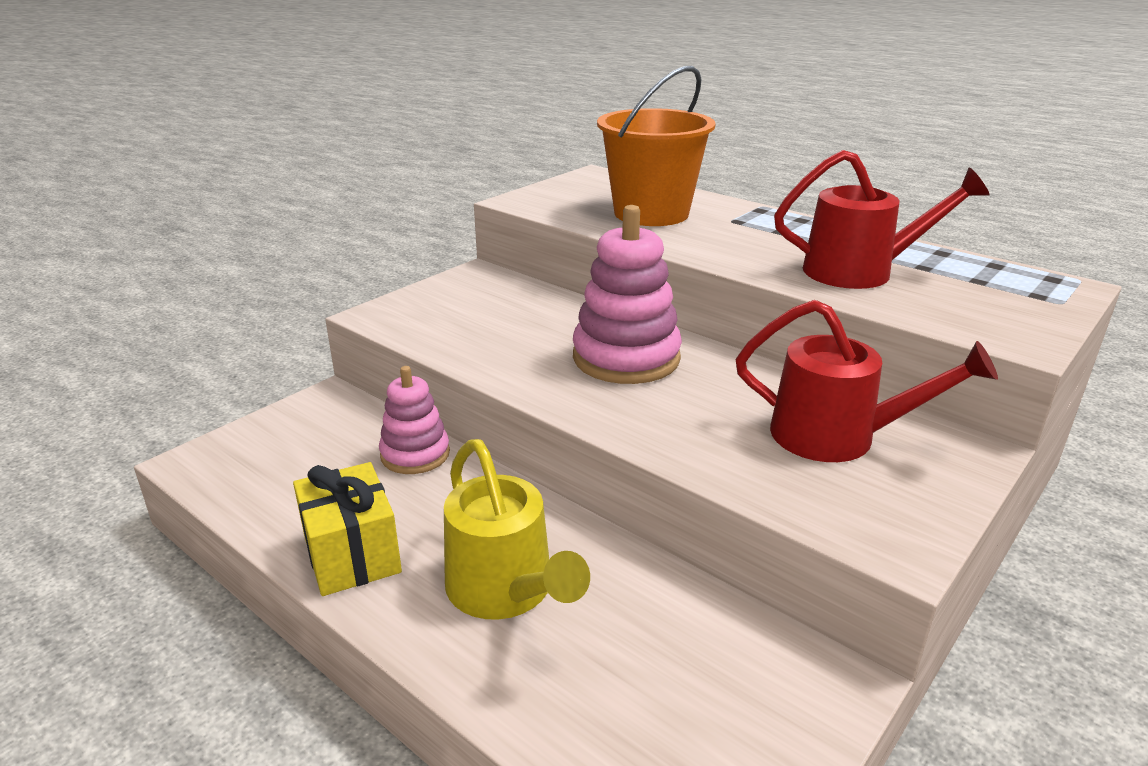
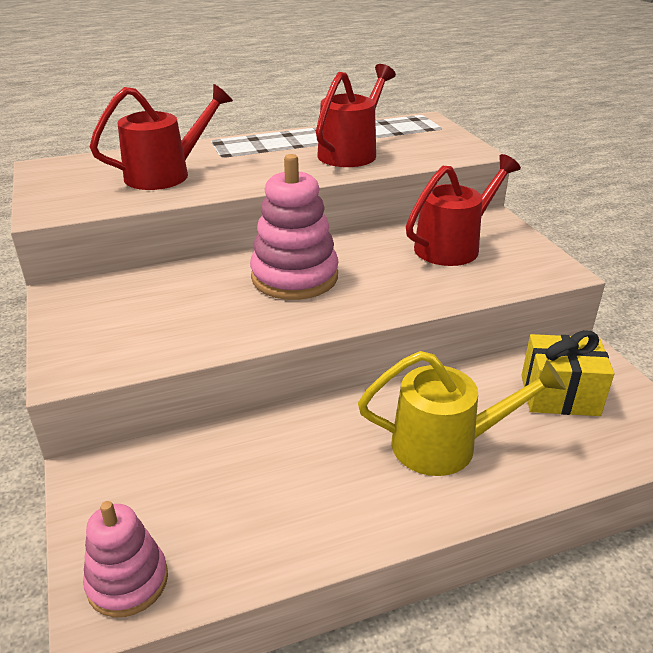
camera: 60 degrees left, 5 degrees up
(352, 555) = (351, 517): yellow gift -> yellow gift (559, 395)
(415, 454) = (242, 442): pink stacking toy -> pink stacking toy (127, 581)
(651, 213) = (166, 174): orange bucket -> red watering can

